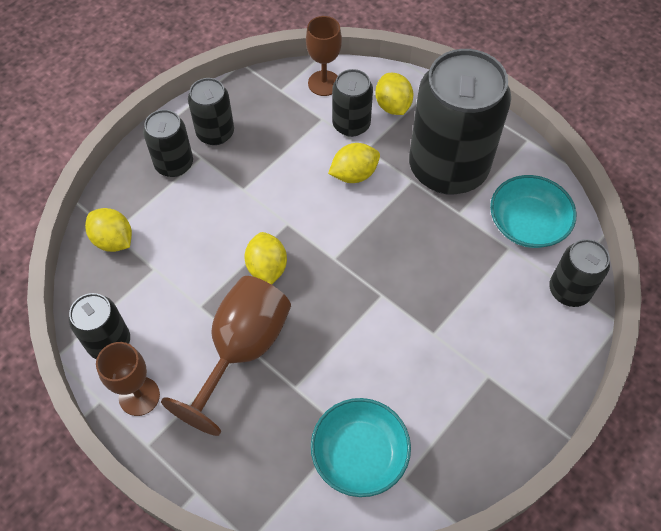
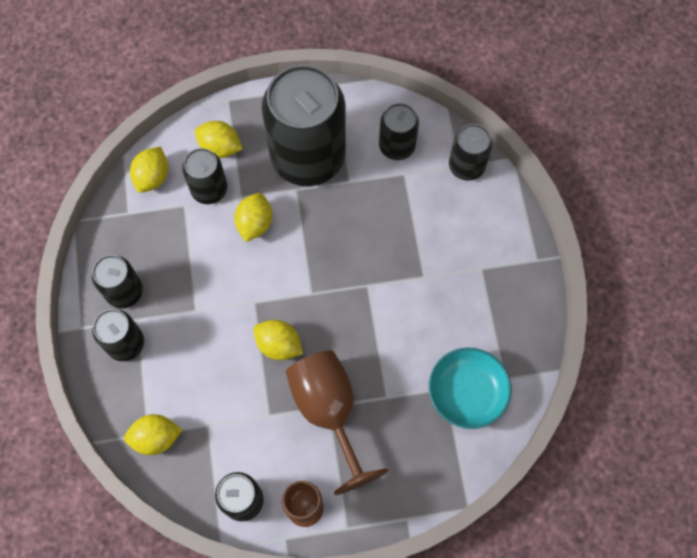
camera: 50 degrees left, 10 degrees up
(324, 83) = (152, 177): brown goblet -> yellow lemon
(527, 223) = (397, 146): turquoise bowl -> black can

